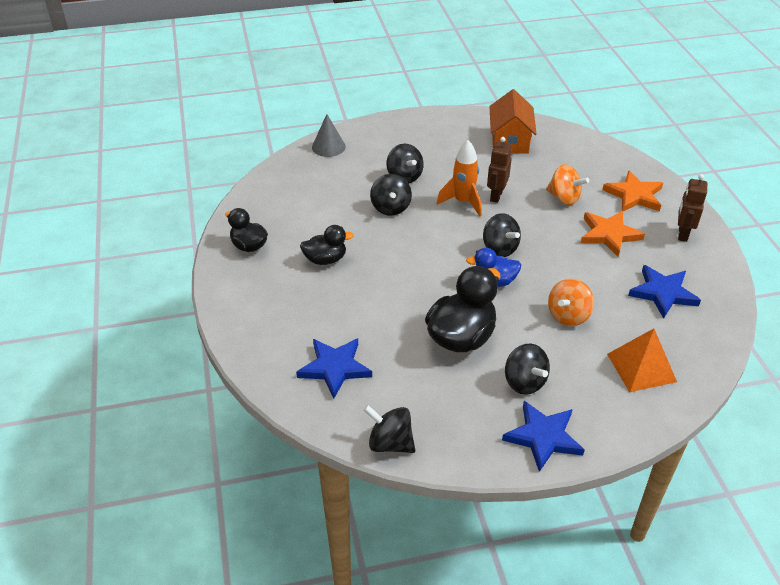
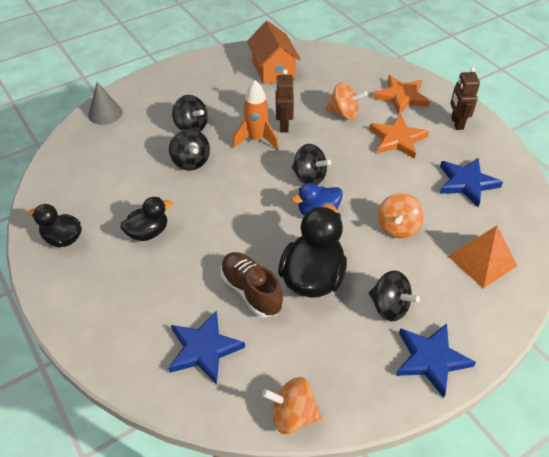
camera: 20 degrees left, 5 degrees up
(390, 443) = (292, 415): black spinning top -> orange spinning top
(398, 333) = (251, 291): none -> brown shoe

